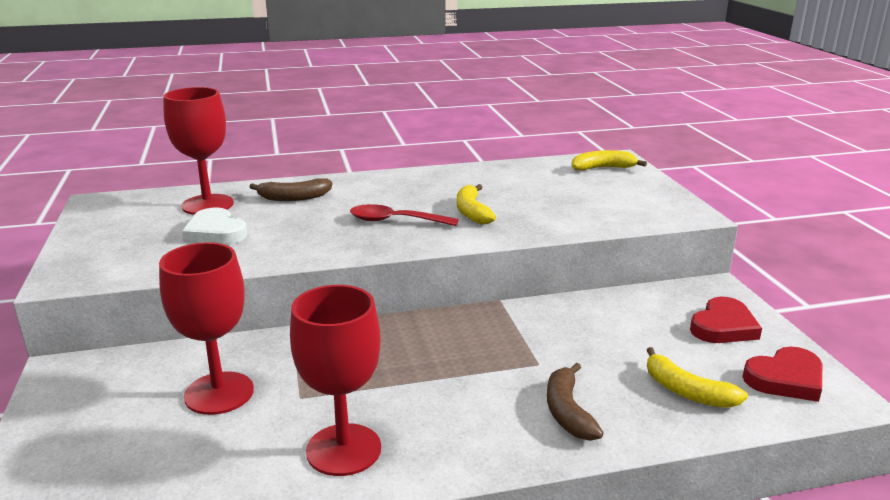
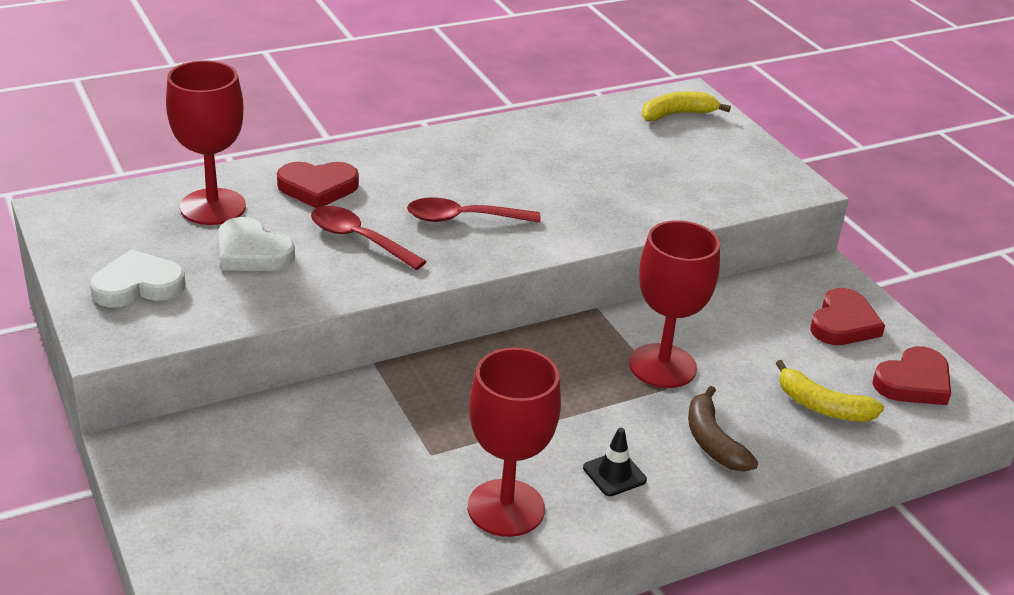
camera: 15 degrees left, 10 degrees up
(113, 247) = (138, 286): none -> white heart
(219, 393) = (339, 458): red goblet -> red goblet (662, 366)
(294, 198) = (318, 188): brown banana -> red heart
(304, 229) = (359, 239): none -> red spoon
(460, 430) = (614, 474): none -> black traffic cone
(472, 212) = (548, 198): yellow banana -> none

